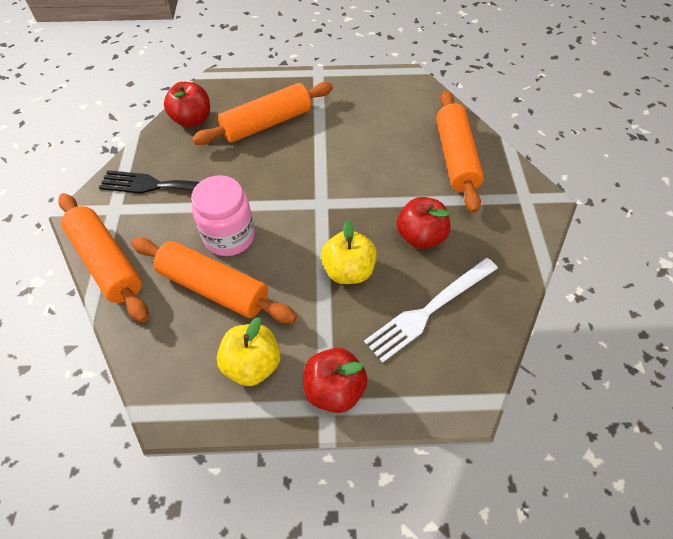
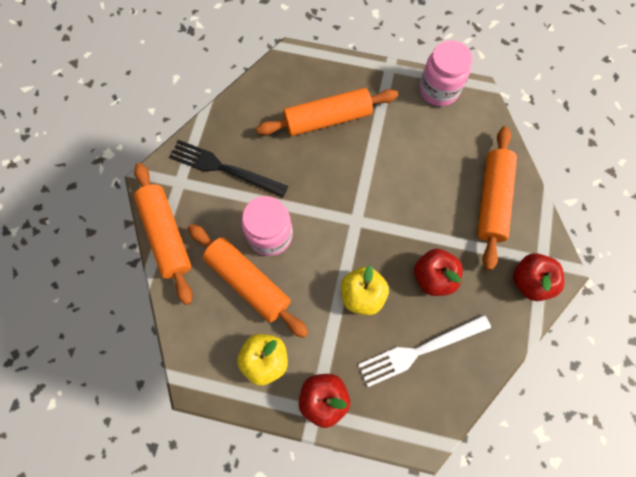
camera: 15 degrees right, 15 degrees up
(192, 120) = (261, 99): red apple -> red apple (530, 281)
(371, 81) = (439, 90): none -> pink jar

